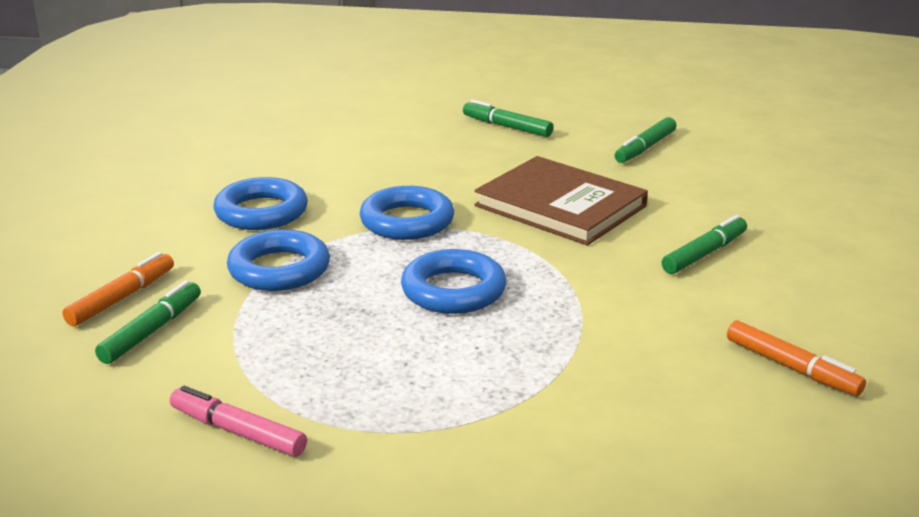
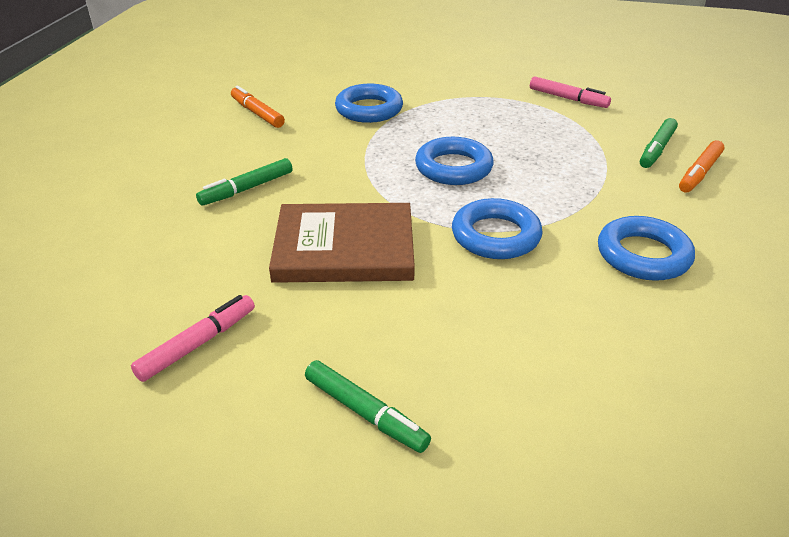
camera: 175 degrees left, 10 degrees up
(279, 269) = (593, 191): blue ring -> blue ring (369, 109)
(560, 206) = (344, 248): brown book -> brown book turned 45 degrees counterclockwise
(645, 148) = (198, 344): green marker -> pink marker

